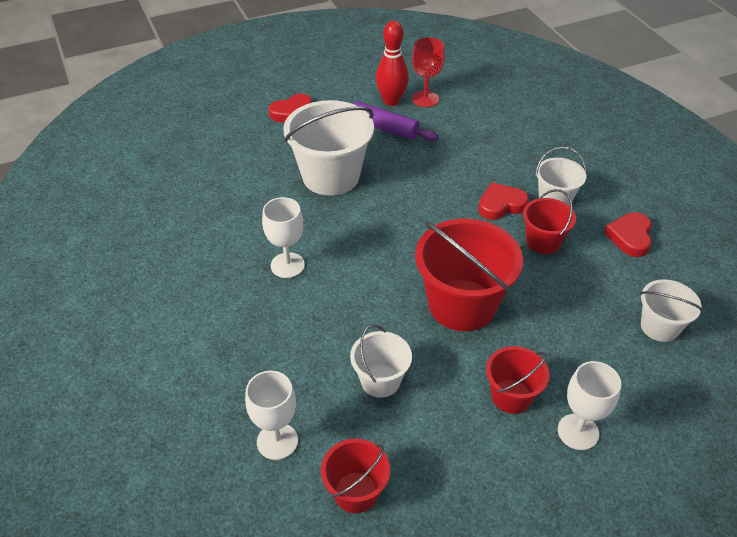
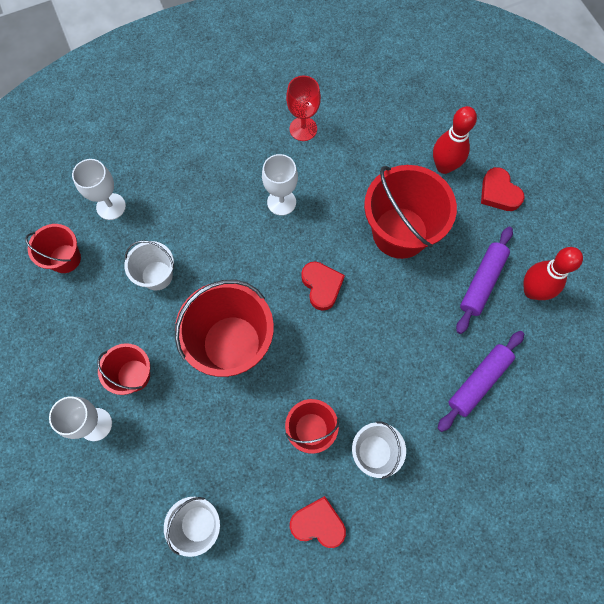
camera: 90 degrees right, 25 degrees up
(258, 144) = (444, 166): none -> red bowling pin
(331, 176) = (400, 232): white bucket -> red bucket
(425, 99) = (541, 328): red goblet -> red goblet (303, 129)
(478, 135) = (478, 382): none -> purple rolling pin
(501, 205) = (364, 393): red heart -> red heart (321, 286)

